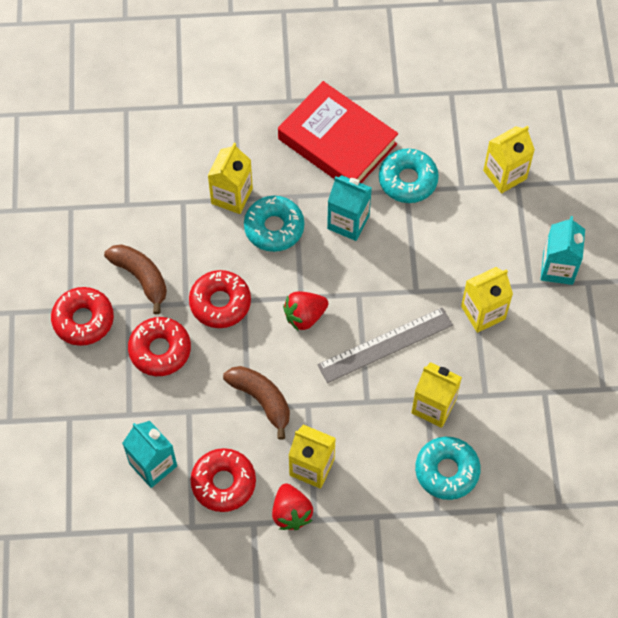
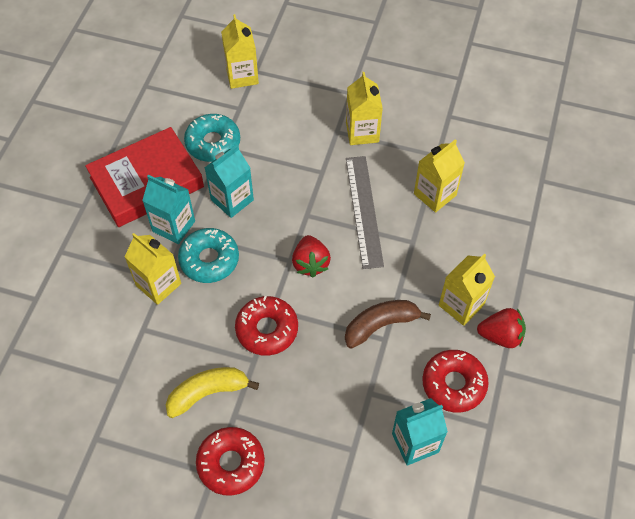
camera: 70 degrees left, 5 degrees down
(141, 277) = (208, 393): brown banana -> yellow banana
(160, 350) = (294, 399): red donut -> none
(447, 471) = (497, 204): turquoise donut -> none
(558, 268) = (343, 70): turquoise carton -> turquoise carton (173, 226)

